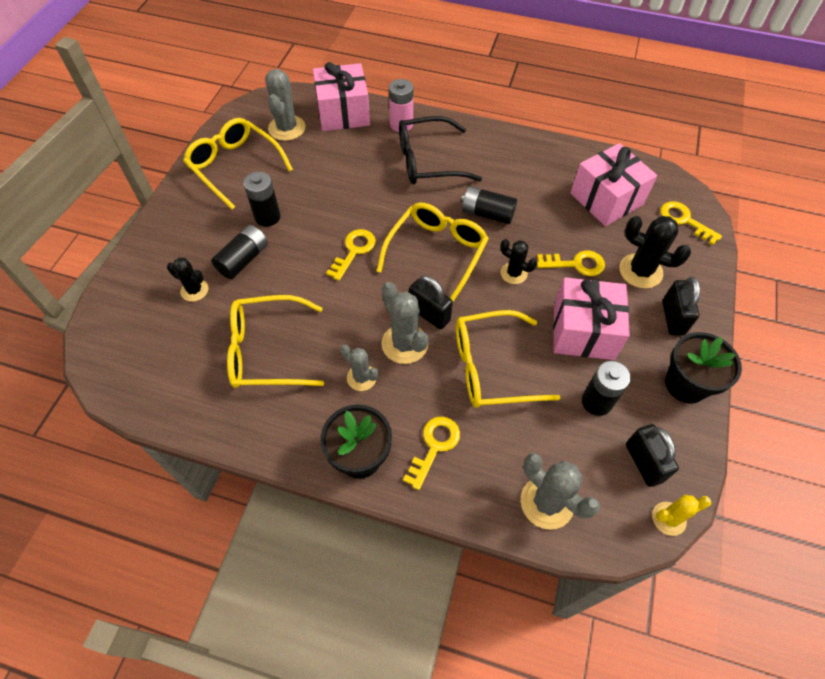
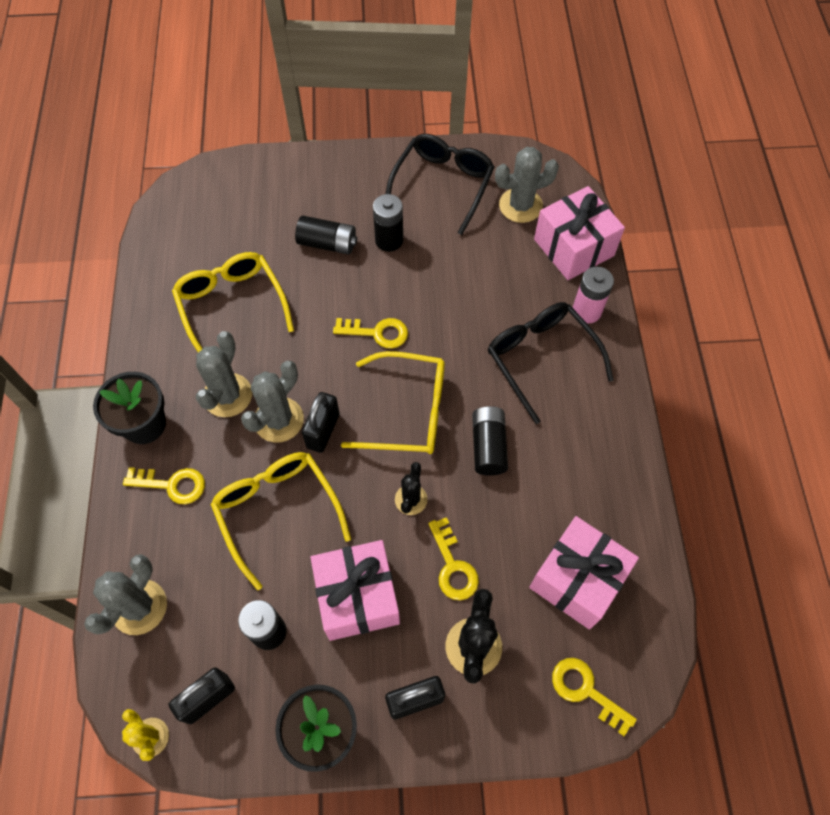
camera: 70 degrees right, 5 degrees up
(194, 290) = (277, 221): black cactus -> none
(234, 166) = (443, 185): yellow glasses -> black glasses
(361, 377) = (227, 395): grey cactus -> grey cactus, size x1.61
(684, 220) = (586, 691): yellow key -> yellow key turned 75 degrees counterclockwise

